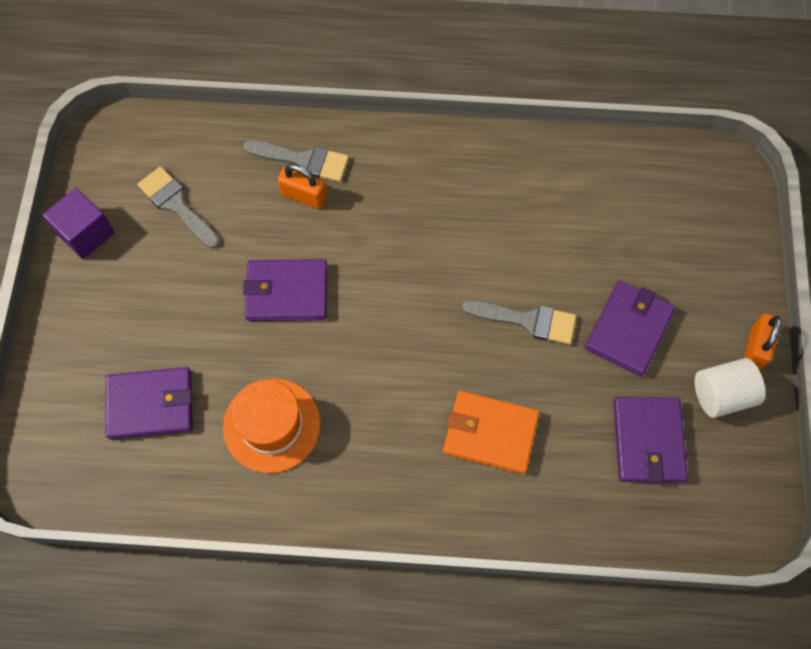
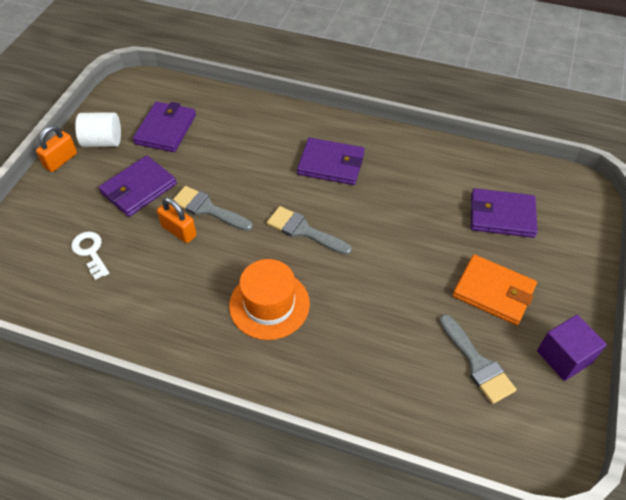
camera: 165 degrees left, 15 degrees down
(271, 425) = (413, 186): orange hat -> orange hat (269, 304)
(287, 292) = (387, 268): purple wallet -> purple wallet (331, 164)
(303, 160) = (349, 379): grey brush -> grey brush (303, 231)
(304, 196) = (356, 343): orange padlock -> orange padlock (179, 231)
(490, 433) = (265, 152): orange wallet -> orange wallet (493, 292)
(633, 229) = (90, 252): none -> white key

